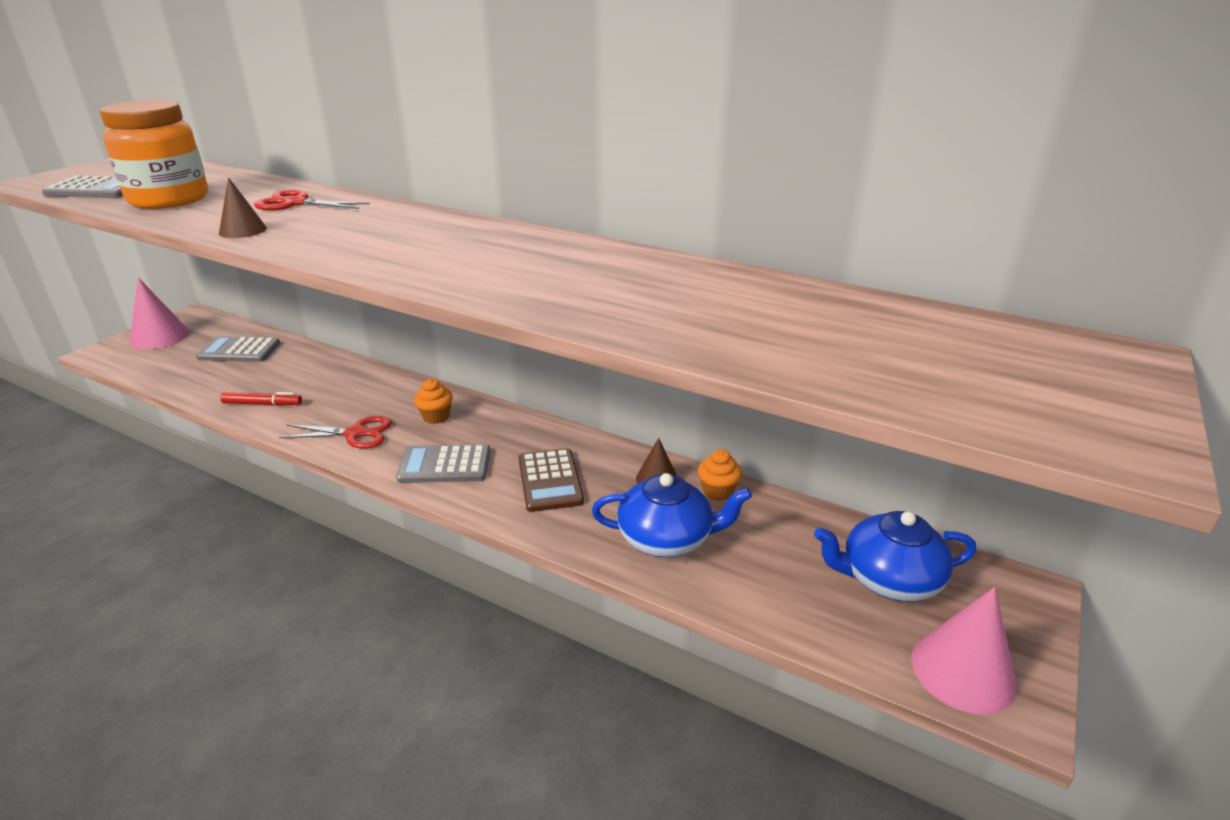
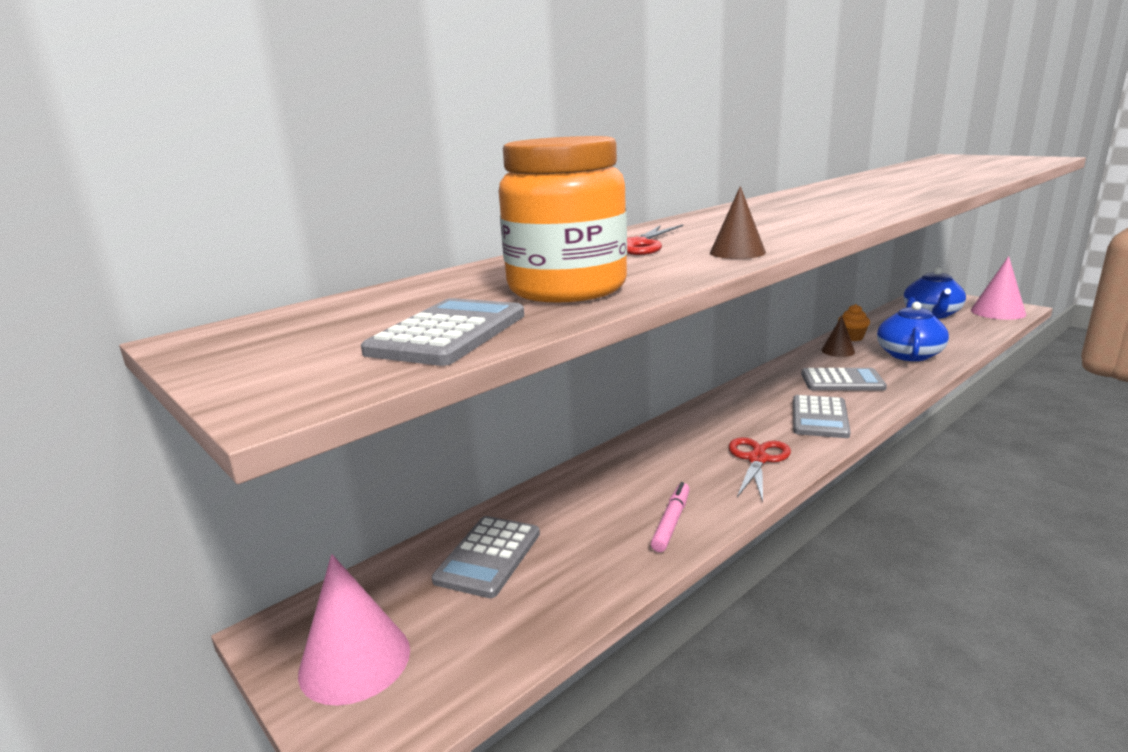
camera: 70 degrees left, 10 degrees down
(262, 404) = (671, 522): red marker -> pink marker
(436, 417) = (731, 420): orange cupcake -> none
(550, 480) = (842, 381): brown calculator -> grey calculator

